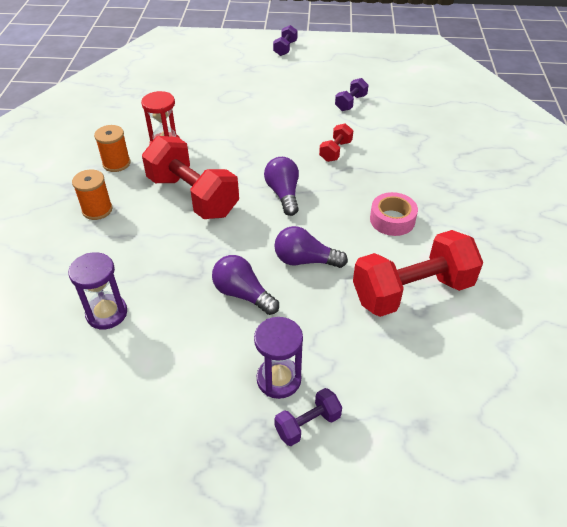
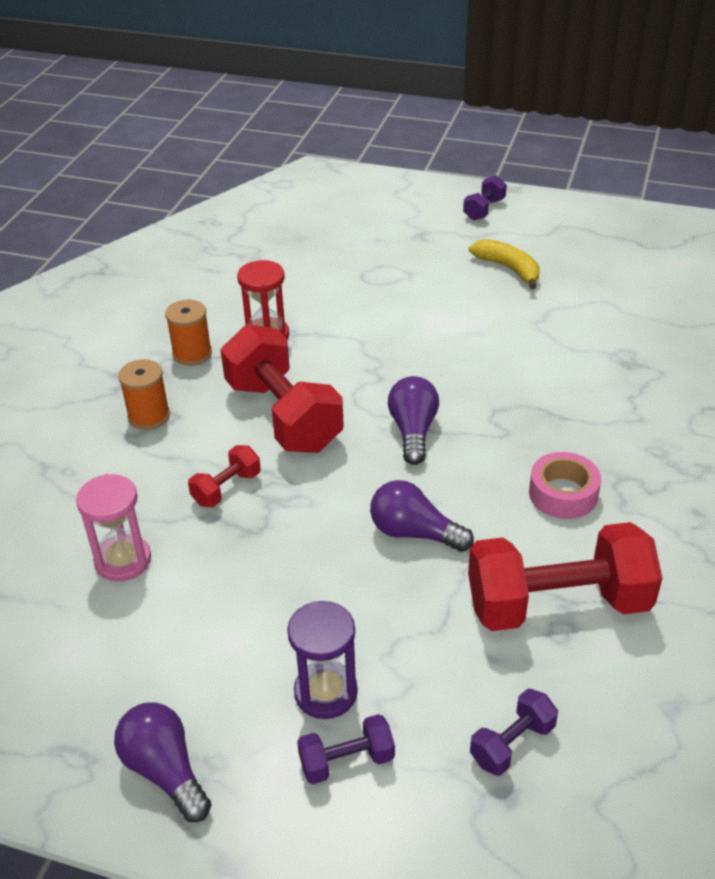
camera: 15 degrees right, 5 degrees down
(107, 313) = (123, 560): purple hourglass -> pink hourglass
(243, 294) = (312, 566): purple light bulb -> purple light bulb (165, 771)
(312, 83) = (508, 269): none -> yellow banana
(335, 151) = (510, 378): red dumbbell -> red dumbbell (226, 488)
(350, 103) = (558, 306): purple dumbbell -> purple dumbbell (512, 743)

